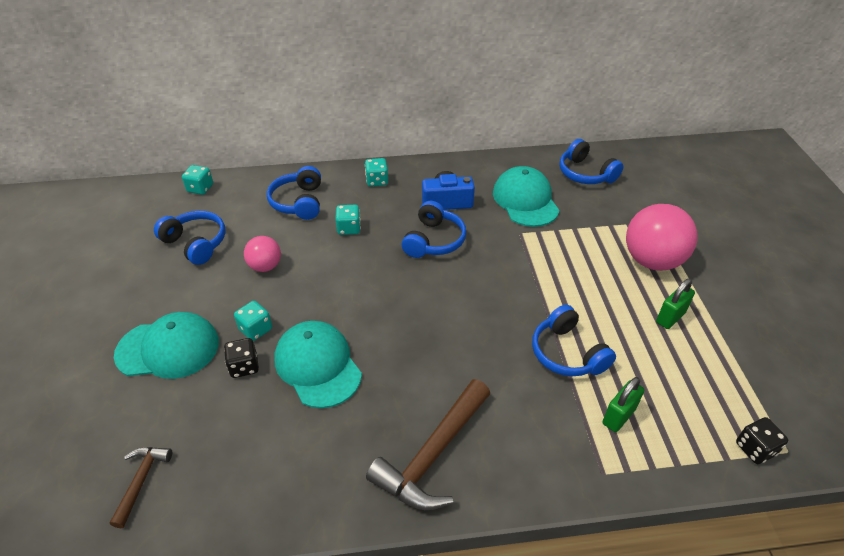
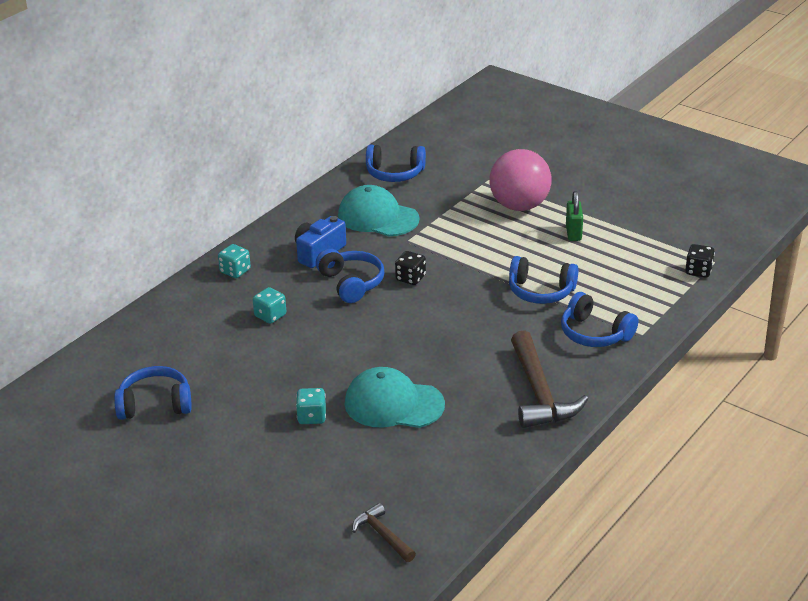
camera: 45 degrees left, 10 degrees down
(168, 348) = (265, 471): turquoise cap -> none
(200, 188) = (78, 369): turquoise dice -> none
(244, 366) = (342, 440): black dice -> black dice (410, 278)
(265, 266) = (246, 379): pink ball -> none
(298, 202) = (193, 324): blue headphones -> blue headphones (594, 333)
(619, 416) = (613, 303): green padlock -> none

